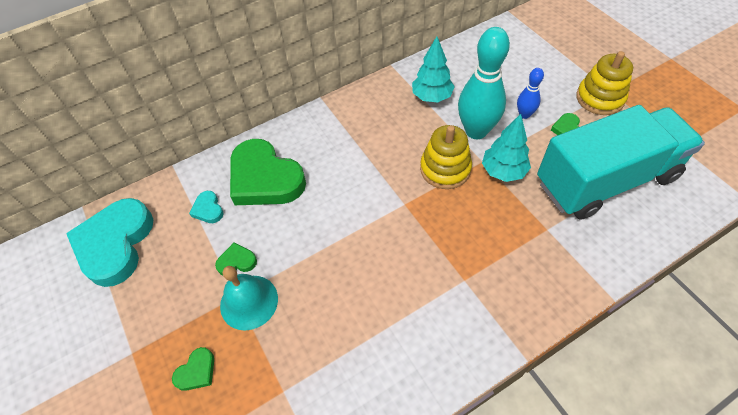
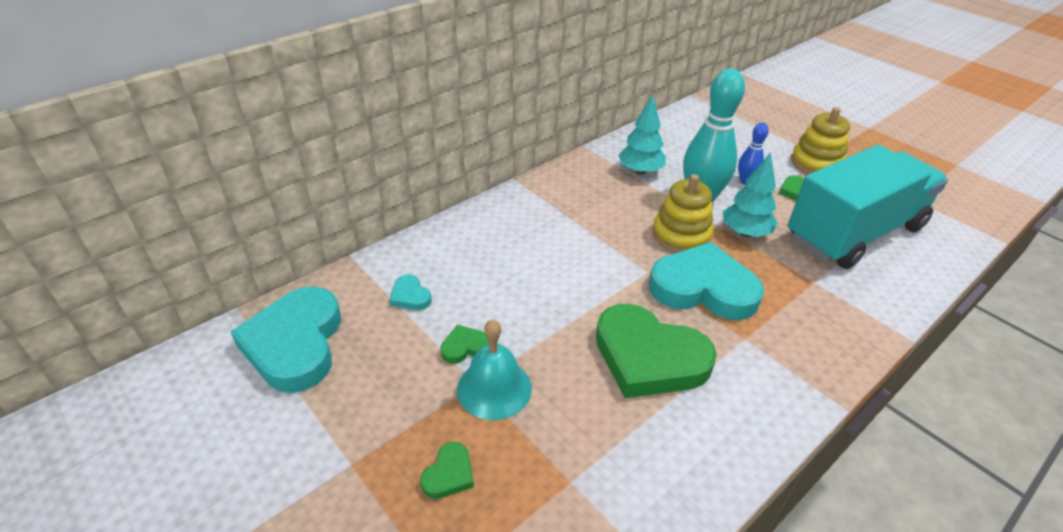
camera: 15 degrees left, 15 degrees down
(265, 178) = (473, 259): green heart -> green heart (649, 357)
(446, 226) = (703, 288): none -> turquoise heart

